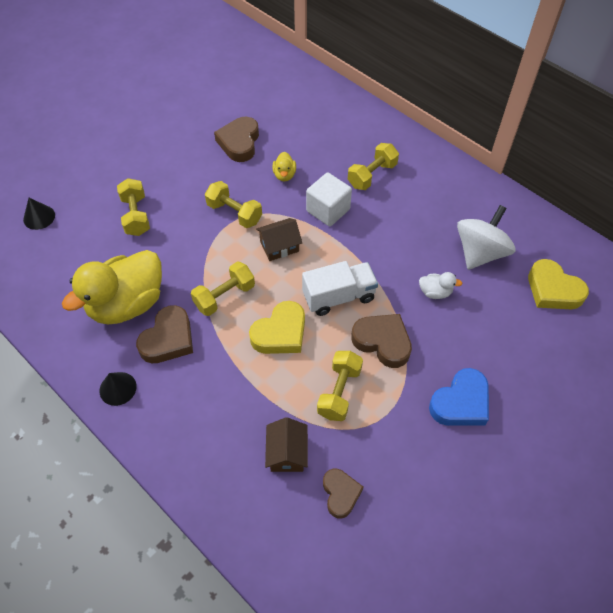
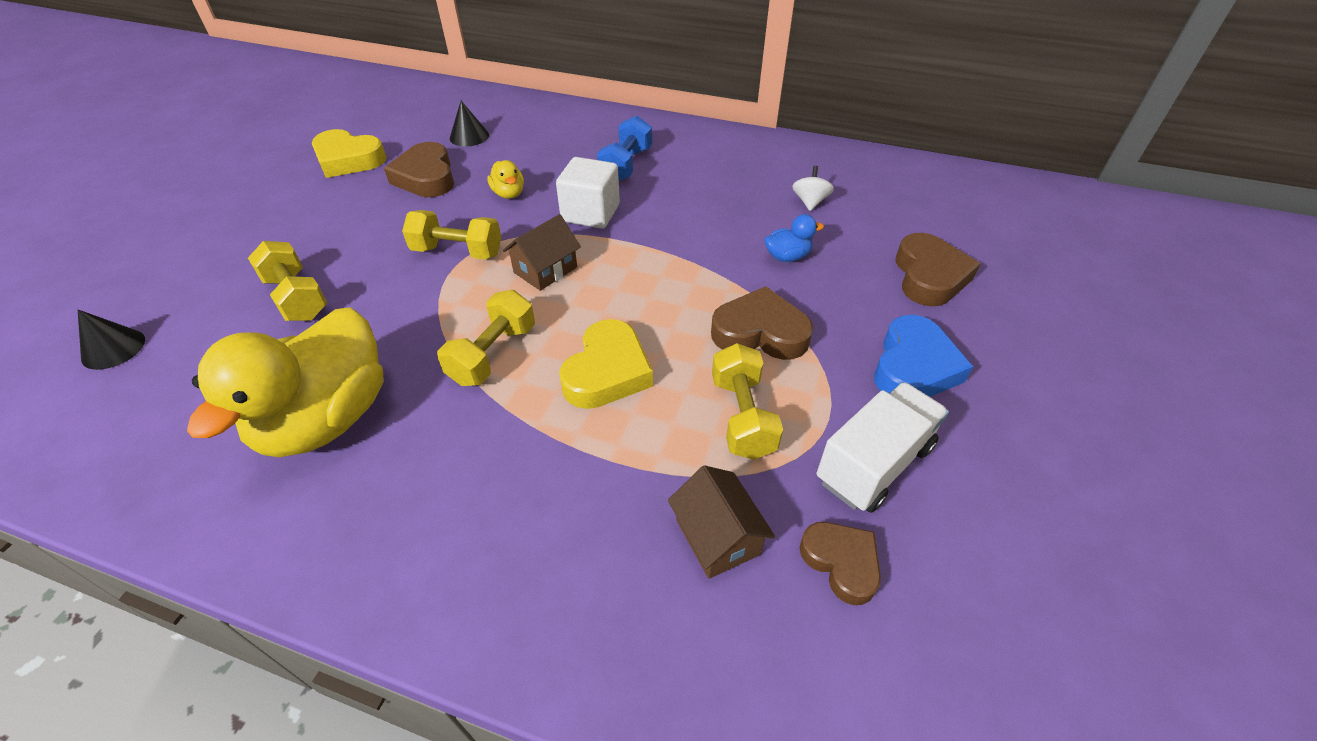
camera: 25 degrees left, 10 degrees down
(118, 388) = (358, 557): black cone -> black cone (469, 136)
(168, 339) = (424, 444): brown heart -> brown heart (929, 276)
(339, 297) = (665, 300): white truck -> white truck (874, 463)
(372, 175) = (626, 165): yellow dumbbell -> blue dumbbell
(435, 292) = (787, 256): white duck -> blue duck
(480, 252) = (810, 202): white spinning top -> white spinning top, size x0.48
(553, 290) = (919, 212): yellow heart -> yellow heart (348, 160)

